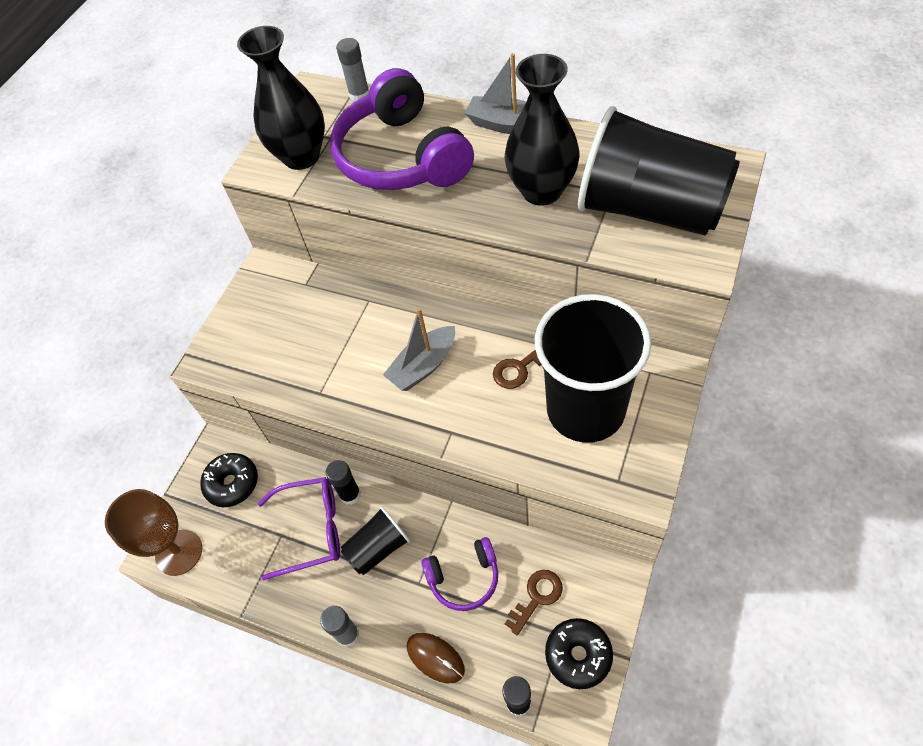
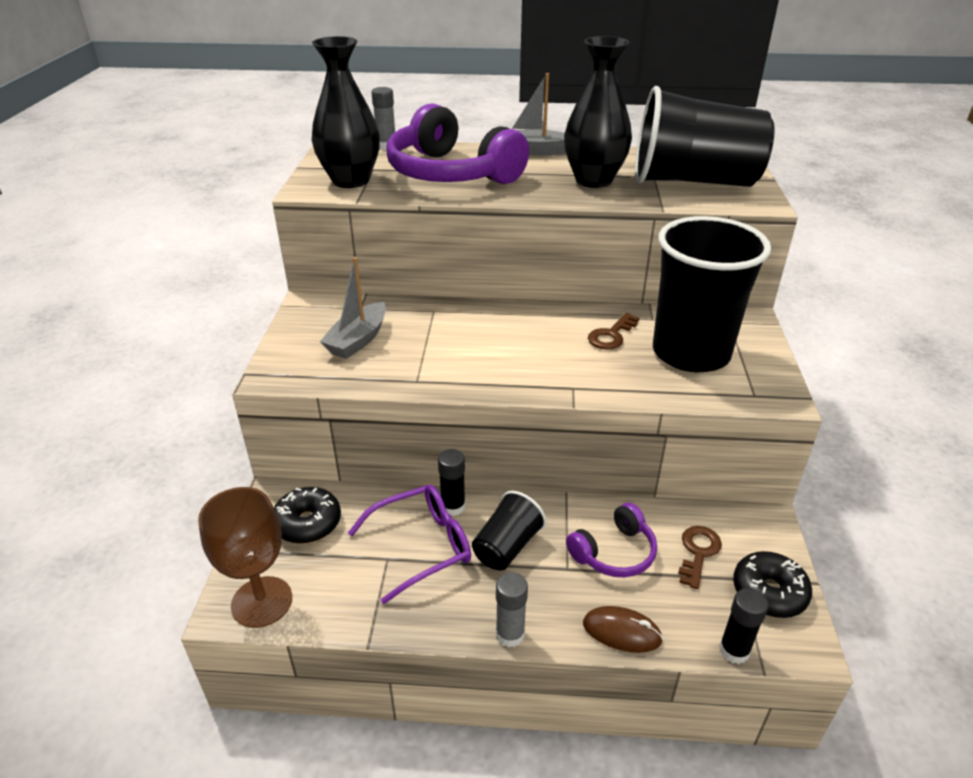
camera: 25 degrees left, 20 degrees down
(423, 366) = (516, 346): grey boat -> grey boat (358, 340)

